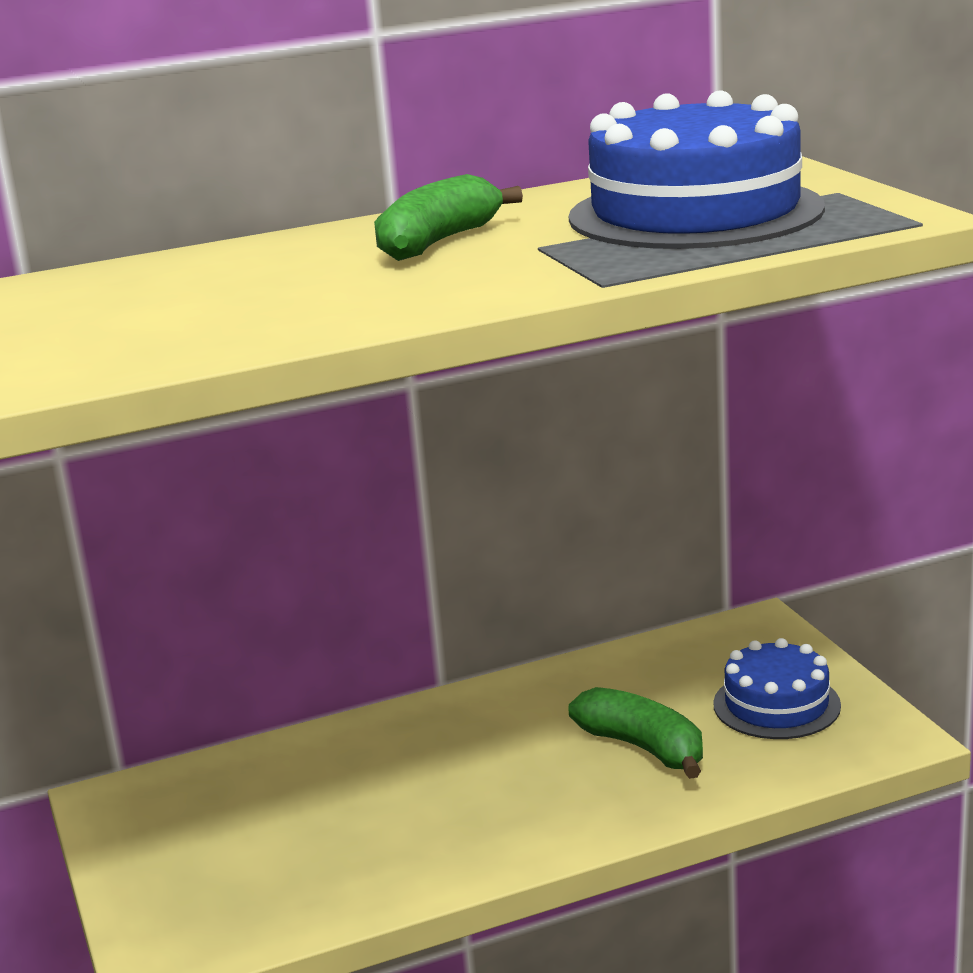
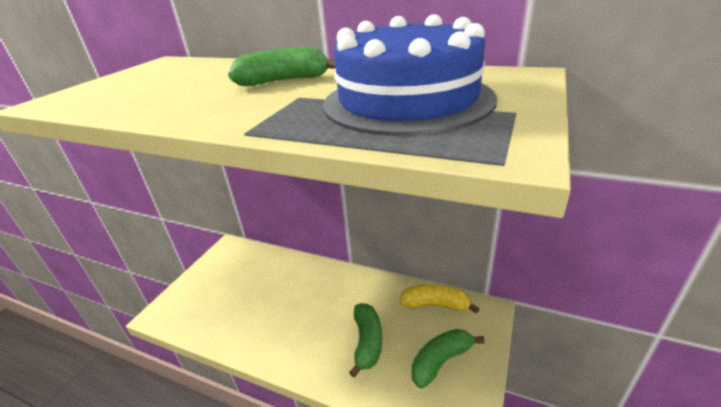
camera: 45 degrees right, 10 degrees up
(675, 656) = (435, 305): none -> yellow banana
(776, 705) = (441, 361): blue cake -> green banana

